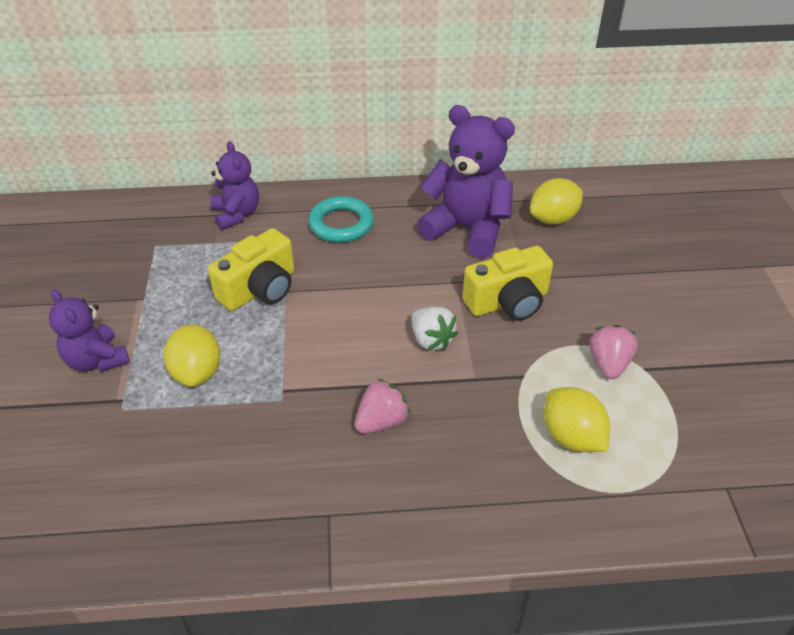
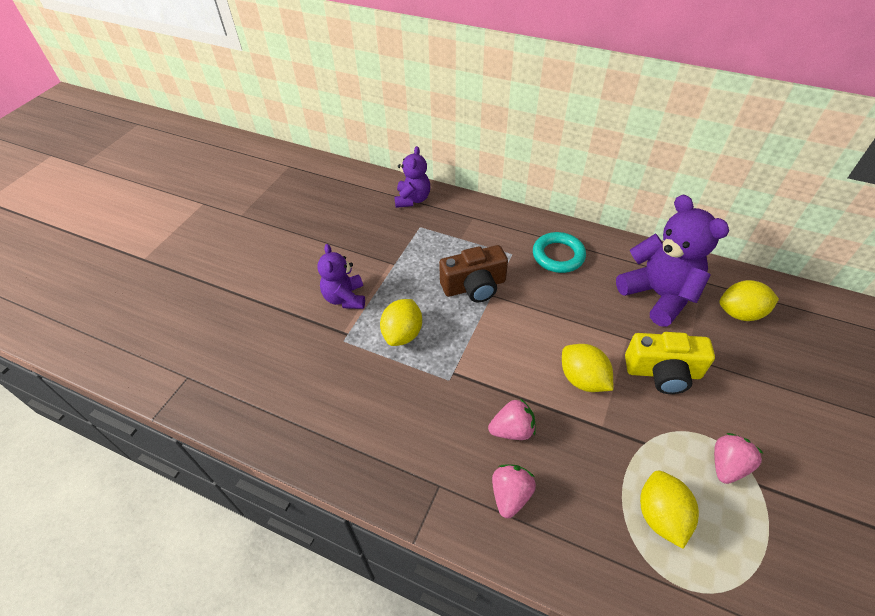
camera: 30 degrees right, 5 degrees up
(236, 214) = (485, 221): purple teddy bear -> purple teddy bear (412, 199)
(260, 289) = (474, 286): yellow camera -> brown camera
(413, 487) = (510, 495): none -> pink strawberry
(431, 340) = (583, 379): white strawberry -> yellow lemon

